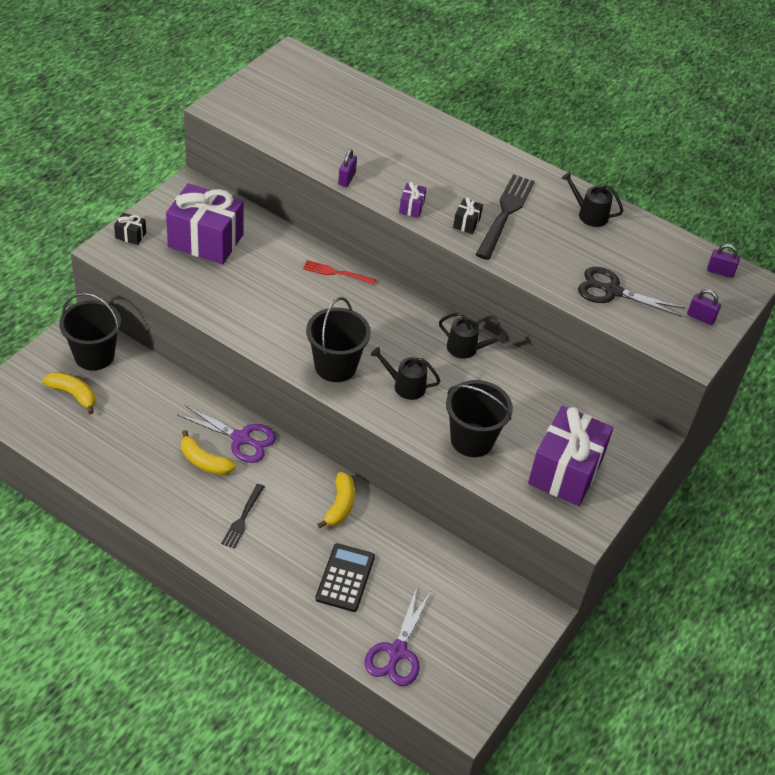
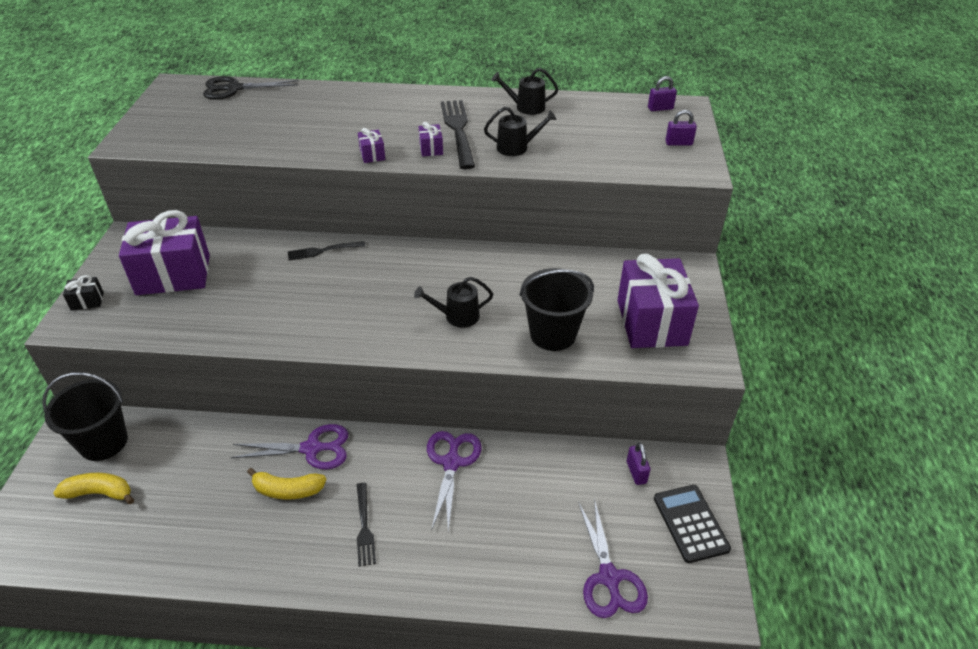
camera: 25 degrees left, 5 degrees down
(335, 366) = (379, 329): black bucket -> none
(336, 273) = (323, 251): red fork -> black fork
(340, 505) = (451, 463): yellow banana -> purple scissors
(345, 578) = (506, 531): black calculator -> black calculator (691, 523)
(346, 179) = (294, 155): purple padlock -> purple padlock (636, 472)
(466, 223) = (431, 149): black gift -> purple gift
(466, 348) = (486, 263): black watering can -> black watering can (516, 147)
(612, 291) = (595, 151): black scissors -> black scissors (234, 89)

